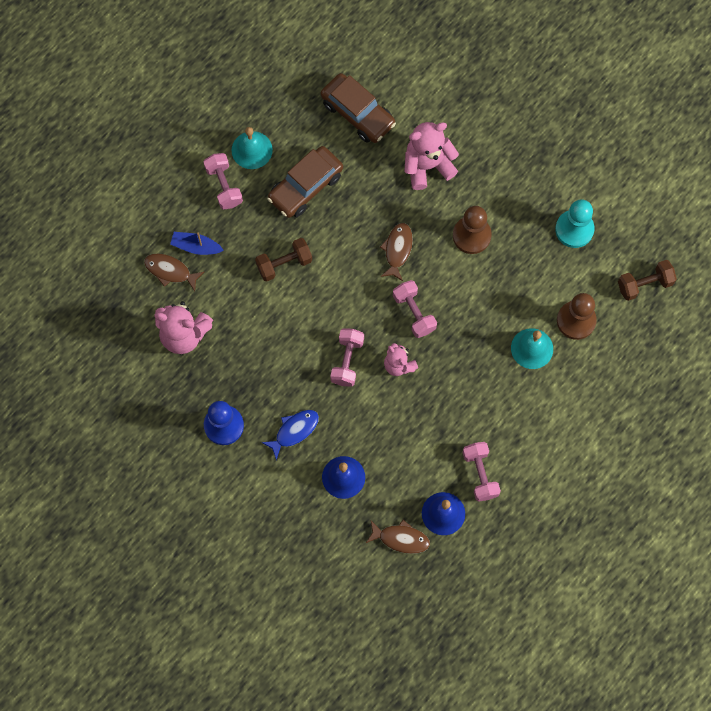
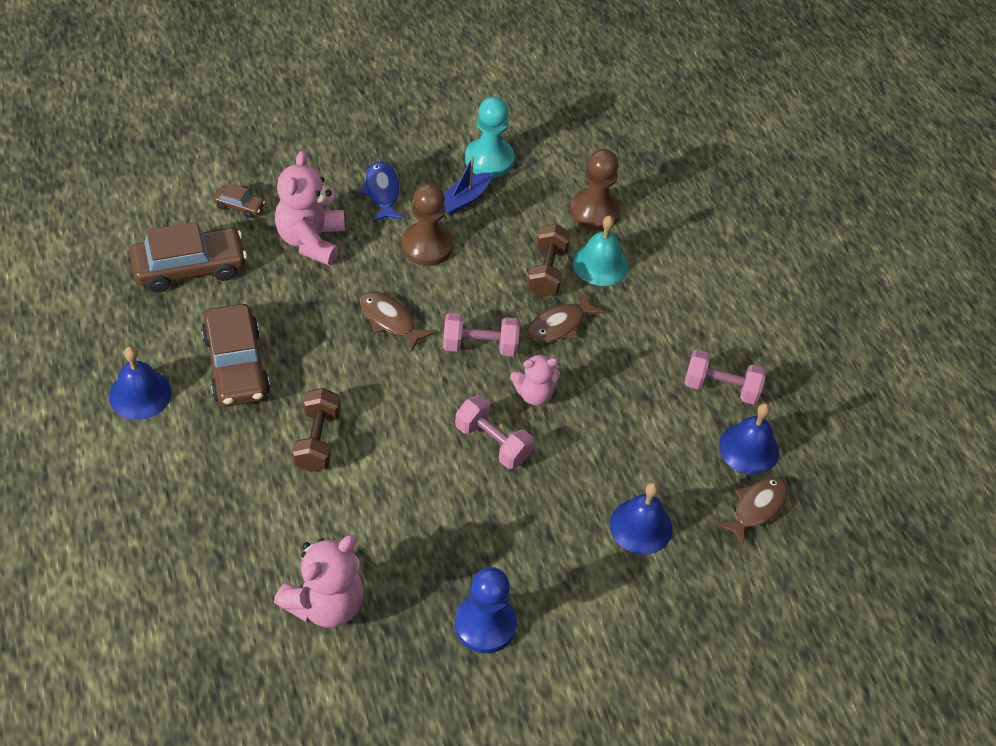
camera: 65 degrees left, 20 degrees down
(170, 271) = (225, 572): brown fish -> brown fish (559, 325)
(196, 246) = (216, 524): blue boat -> blue boat (464, 199)
(224, 186) = (161, 449): pink dumbbell -> none
(252, 150) = (140, 394): turquoise bell -> blue bell
(294, 431) = (546, 547): blue fish -> blue fish (382, 192)
(425, 108) = (239, 206): none -> brown car
(644, 284) = (594, 138): brown dumbbell -> brown dumbbell (547, 271)

